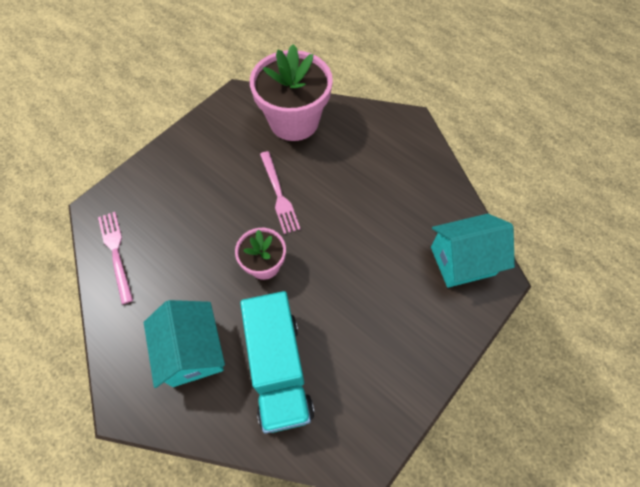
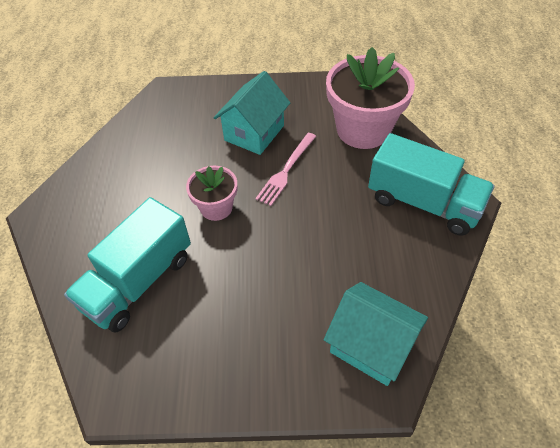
camera: 50 degrees right, 10 degrees down
(116, 253) = (143, 124): pink fork -> none
(193, 351) = (107, 220): turquoise house -> turquoise house (254, 133)
(388, 144) = (423, 203): none -> turquoise truck

